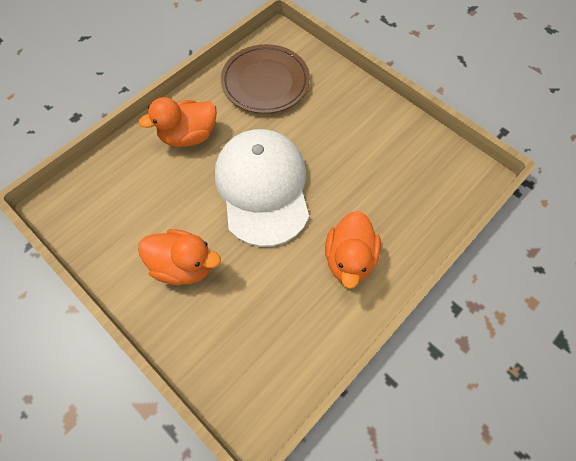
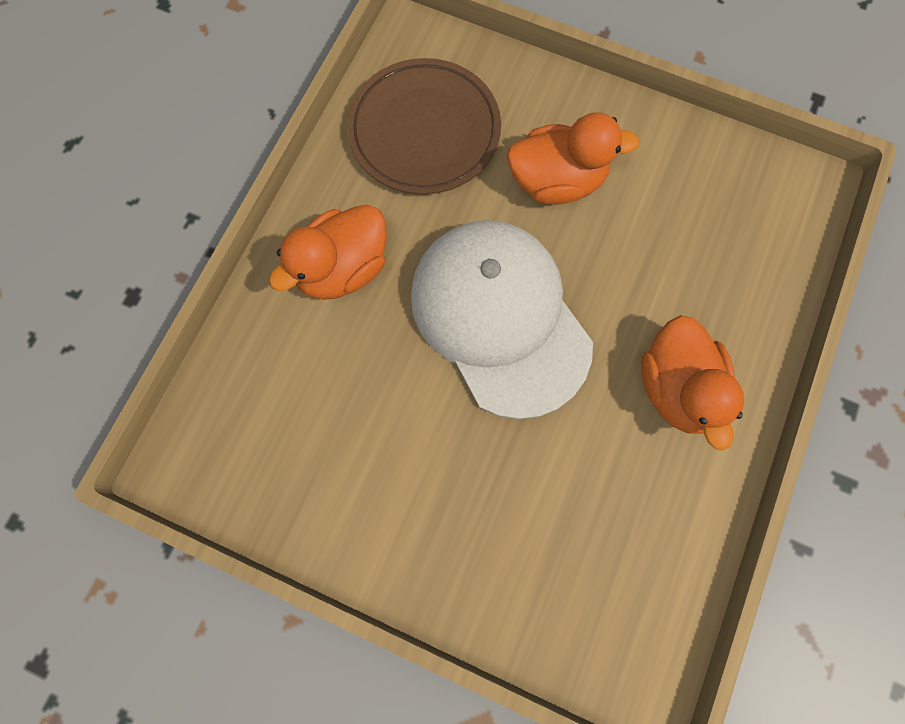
camera: 20 degrees left, 10 degrees up
(184, 265) = (435, 489): orange duck -> orange duck (556, 181)

